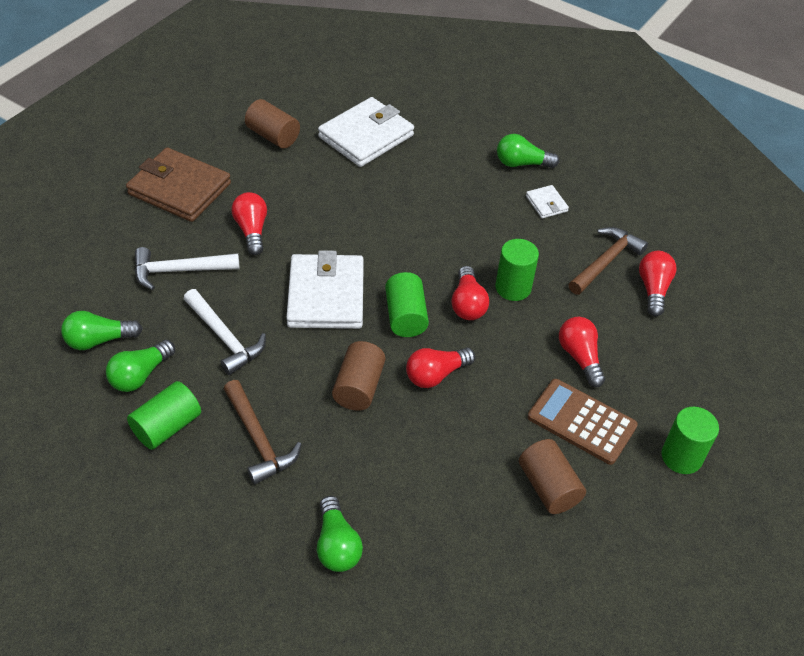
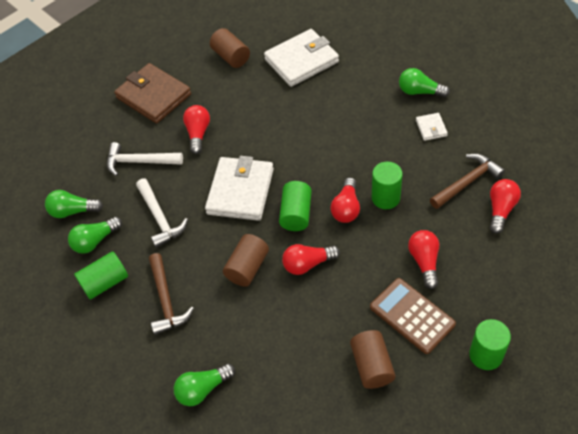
camera: 20 degrees right, 5 degrees up
(337, 545) = (203, 389): green light bulb -> green light bulb turned 60 degrees clockwise

